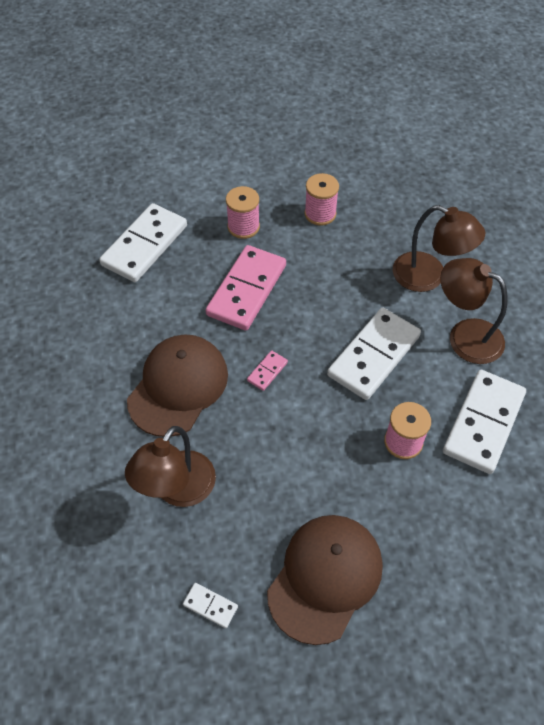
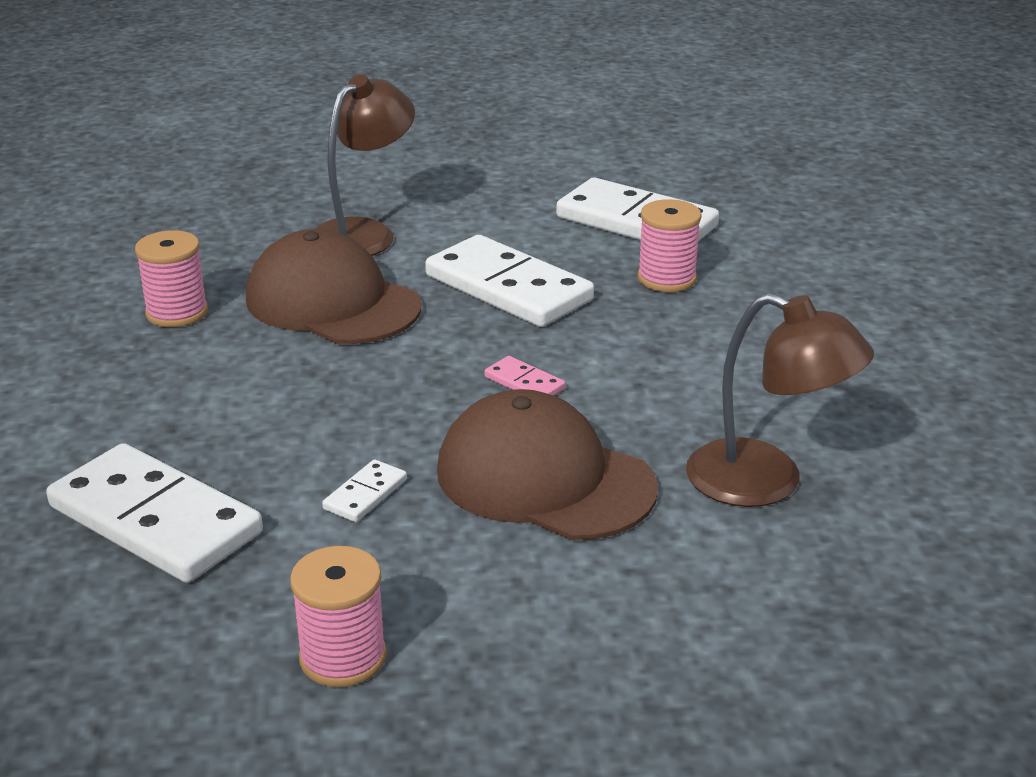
camera: 85 degrees left, 25 degrees down
(210, 606) = (966, 453): white domino -> white domino (365, 494)
(243, 227) = (166, 393): pink spool -> pink spool (343, 657)
(247, 290) = (332, 396): pink domino -> none
(325, 578) = (894, 353): brown cap -> brown cap (332, 302)
(465, 335) = (485, 219): brown lamp -> none

